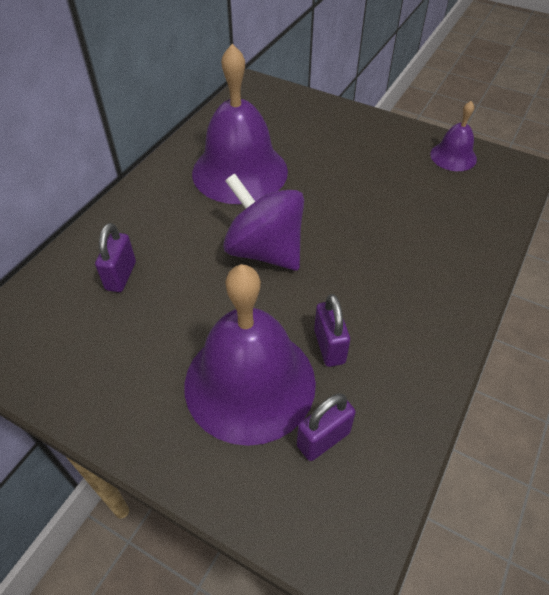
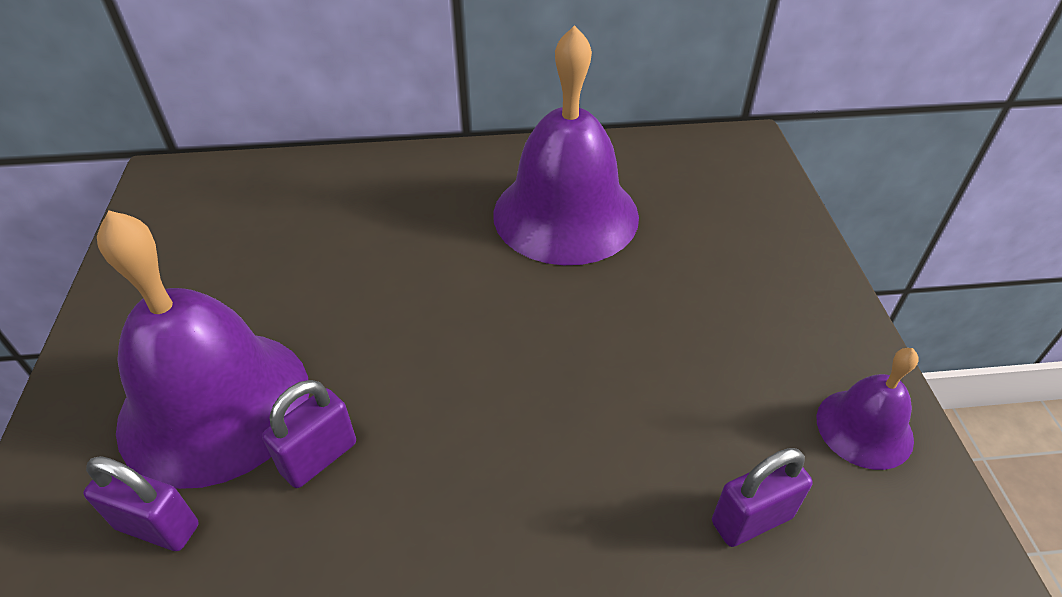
camera: 55 degrees right, 5 degrees down
(121, 276) = (312, 215): purple padlock -> purple padlock (751, 519)
(265, 250) = (444, 308): purple spinning top -> none

